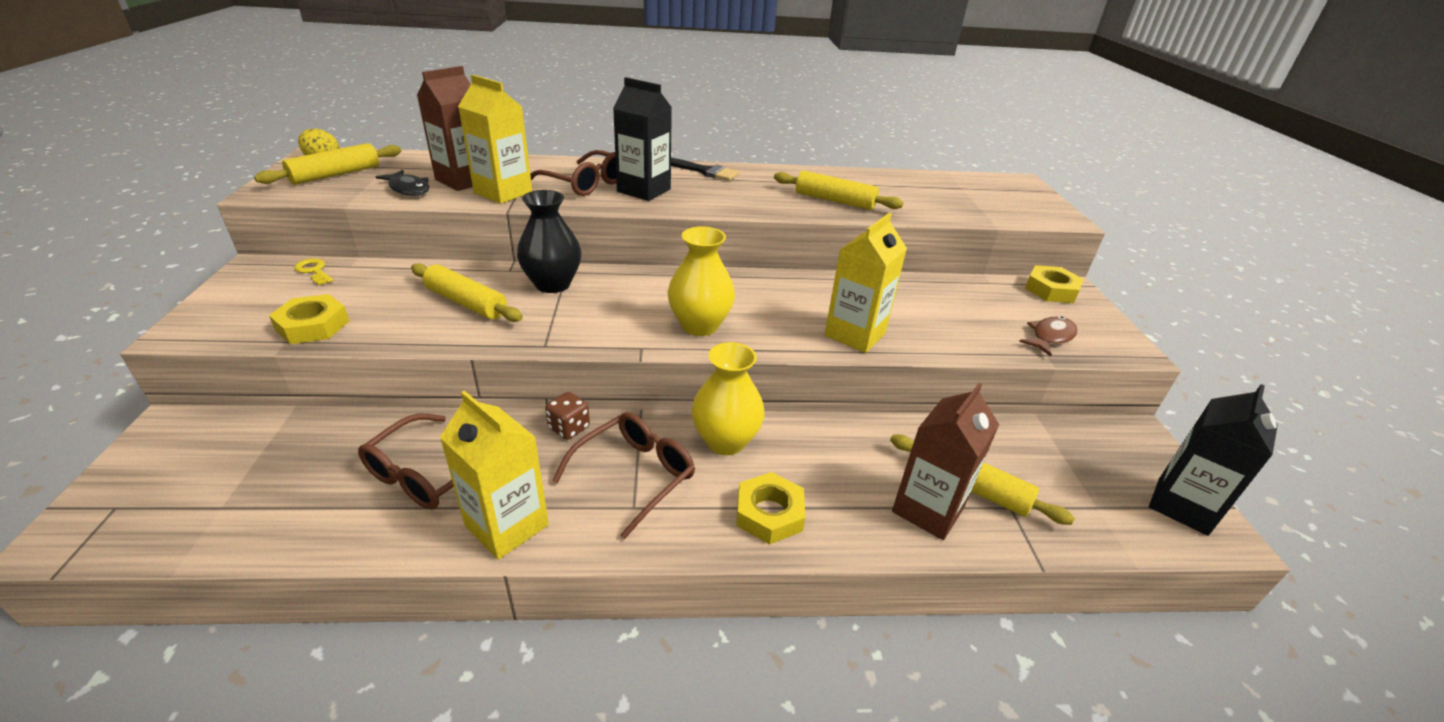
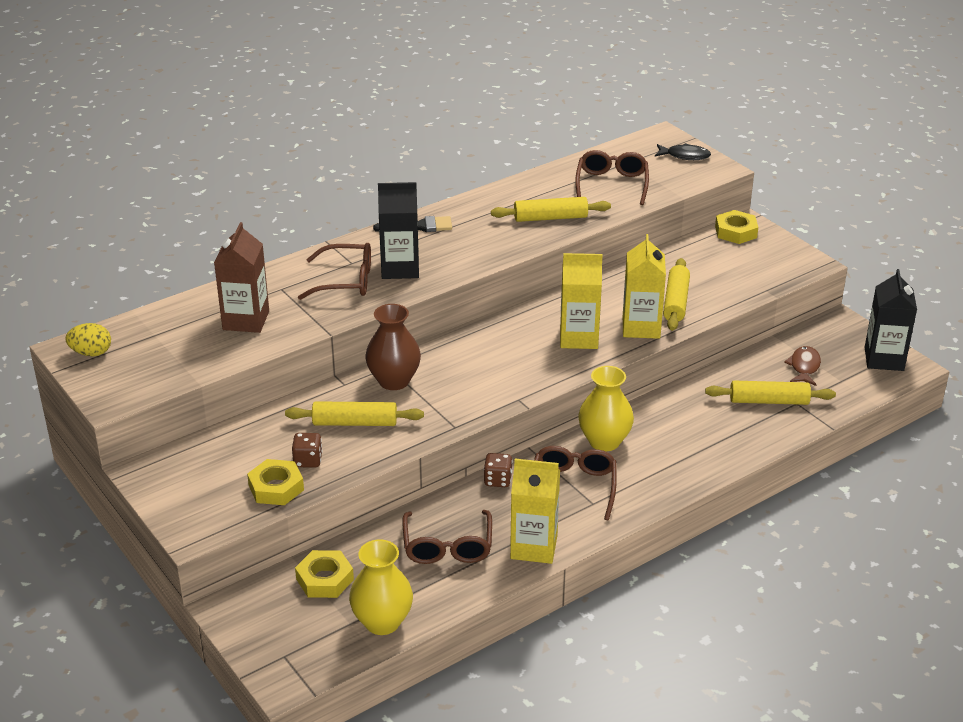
camera: 30 degrees left, 0 degrees up
(314, 271) = (196, 452): yellow key -> none
(336, 175) = (131, 361): yellow rolling pin -> yellow rolling pin (676, 302)
(377, 316) = (308, 460): none -> brown dice
(408, 189) = (218, 348): black fish -> black fish (685, 156)
(503, 192) = (297, 318): yellow carton -> yellow carton (579, 338)
(553, 284) = (394, 381): black vase -> brown vase
(699, 325) = (536, 366): yellow vase -> yellow vase (382, 622)
(769, 513) = (671, 469): yellow nut -> yellow nut (325, 579)
(928, 197) = (612, 184): none -> brown glasses
(928, 509) = (754, 425): brown carton -> none
(1050, 337) = (760, 275): brown fish -> brown fish (804, 367)

